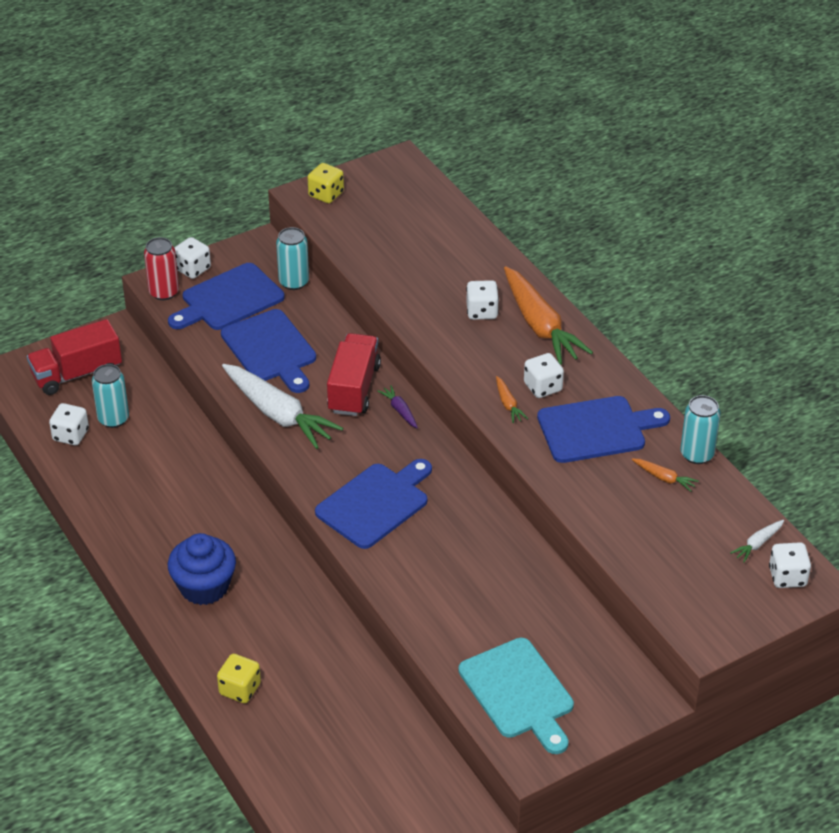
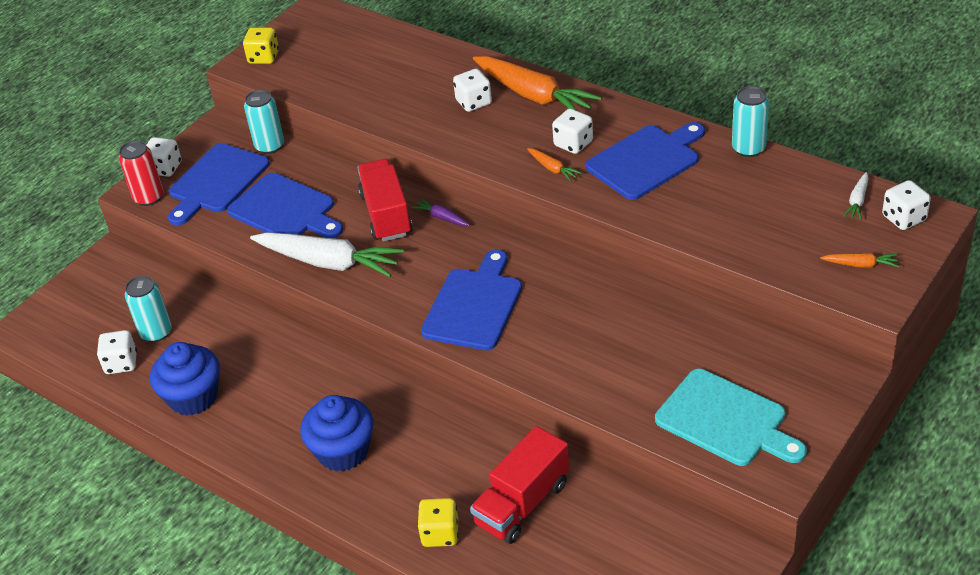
camera: 20 degrees left, 0 degrees up
(77, 374) = (94, 306): red truck -> red truck (522, 503)
(111, 489) = (193, 397): none -> blue cupcake
(664, 478) = (735, 178): orange carrot -> orange carrot (860, 265)

